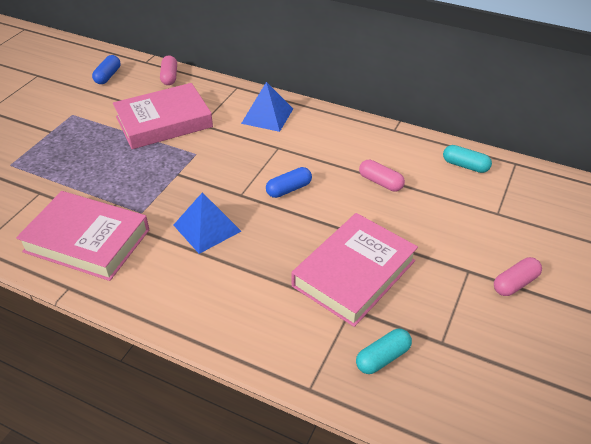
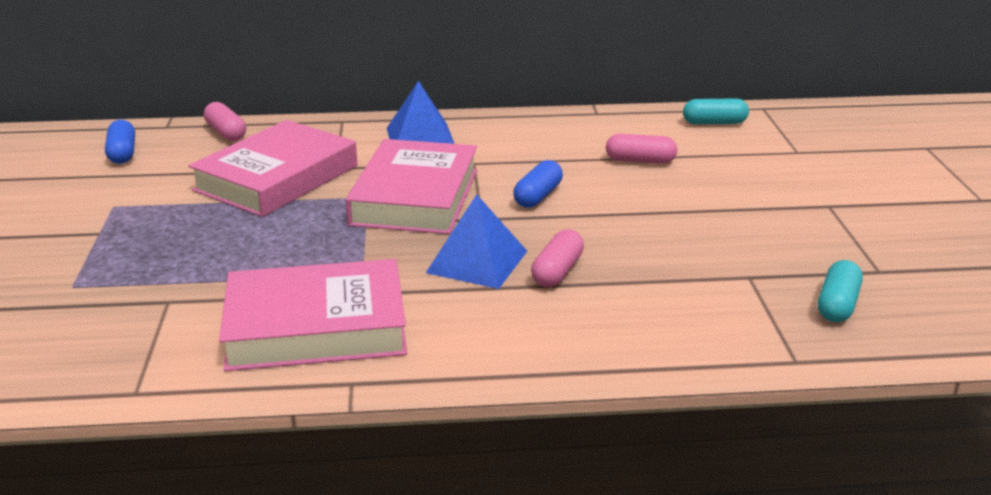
camera: 30 degrees left, 15 degrees down
(354, 273) = (713, 246): pink book -> pink book (415, 197)
(515, 283) = (886, 201): pink capsule -> pink capsule (557, 271)

